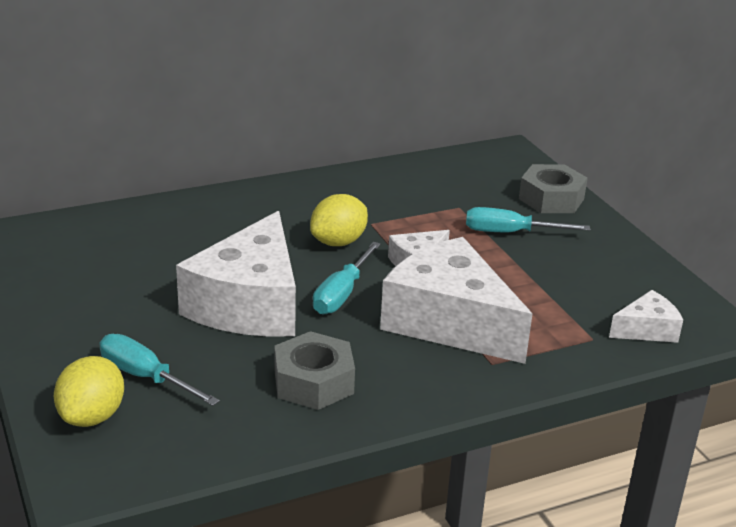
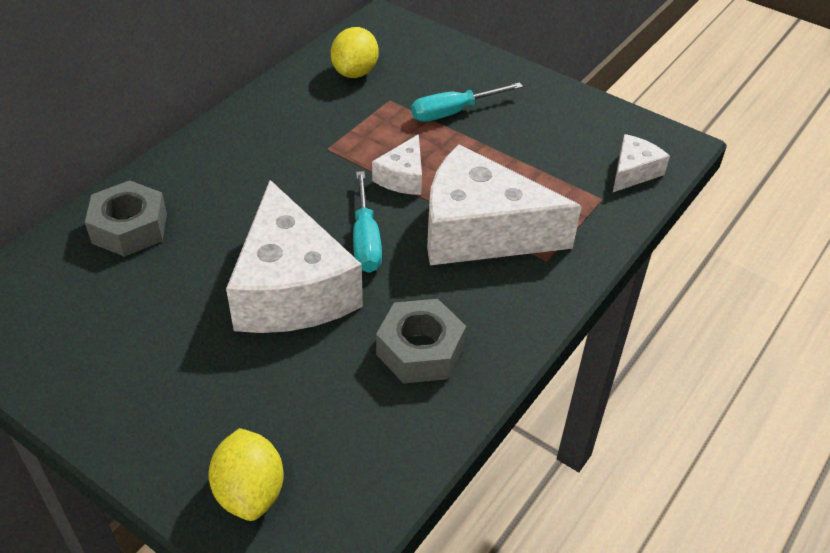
camera: 30 degrees left, 15 degrees up
(145, 377) = (263, 420): turquoise screwdriver -> none
(338, 242) = (315, 182): yellow lemon -> yellow lemon (355, 72)
(551, 199) = (458, 62): grey nut -> grey nut (129, 228)

